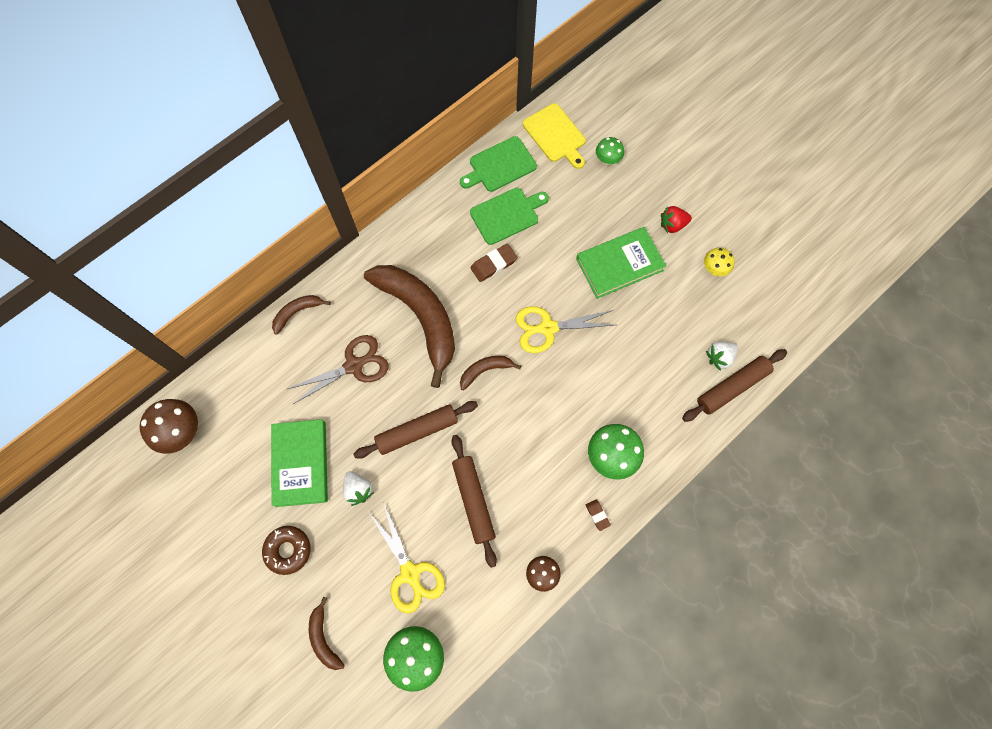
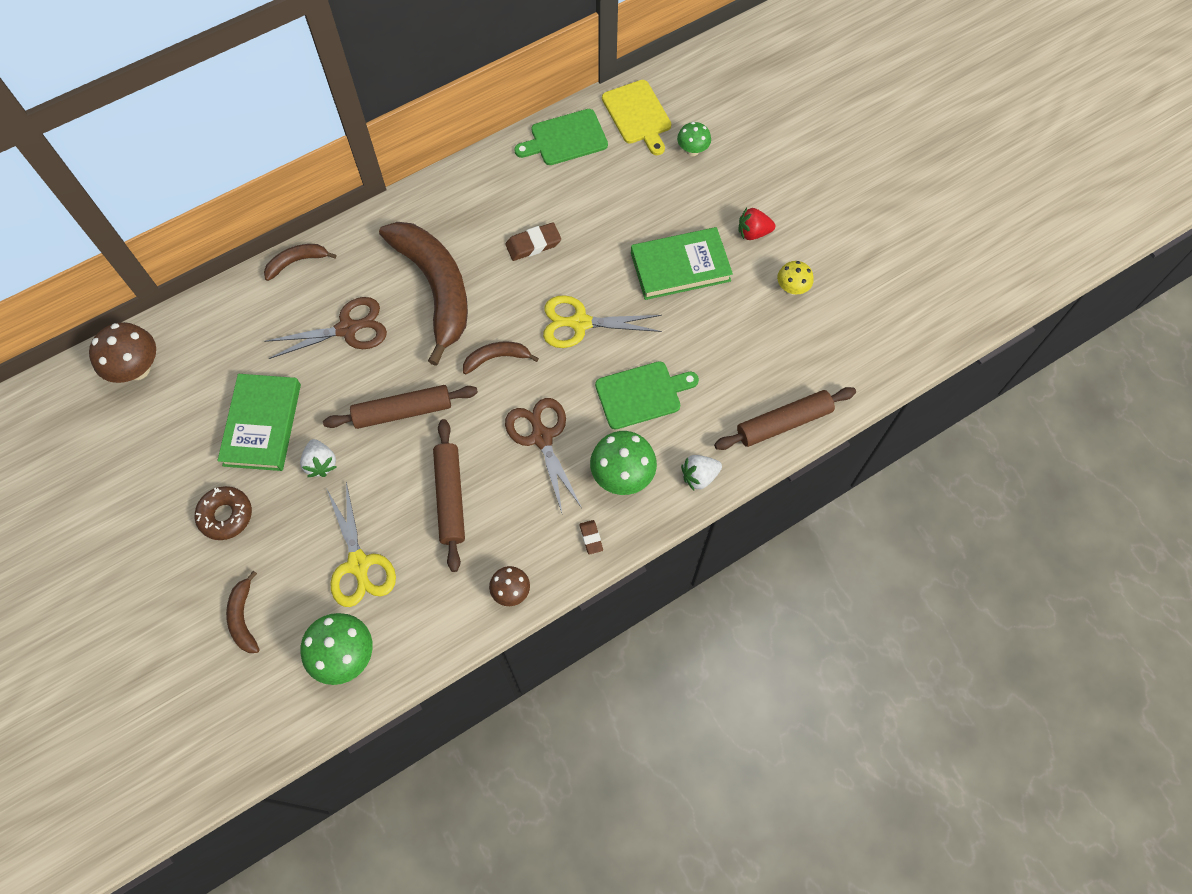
camera: 10 degrees right, 5 degrees down
(507, 215) = (561, 193): green cutting board -> green cutting board (642, 394)
(537, 434) = (541, 437): none -> brown scissors
(719, 357) = (776, 387): white strawberry -> white strawberry (699, 476)

